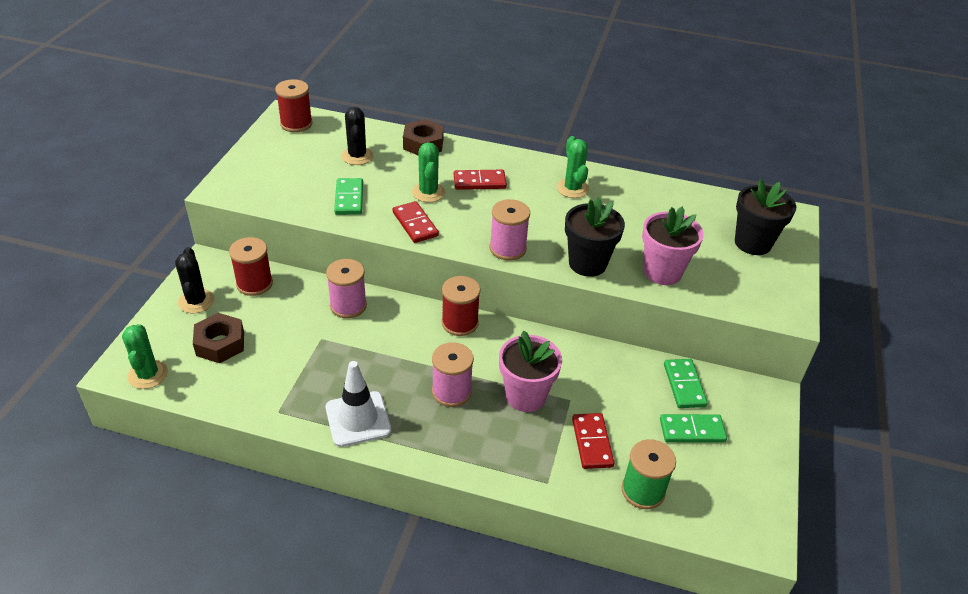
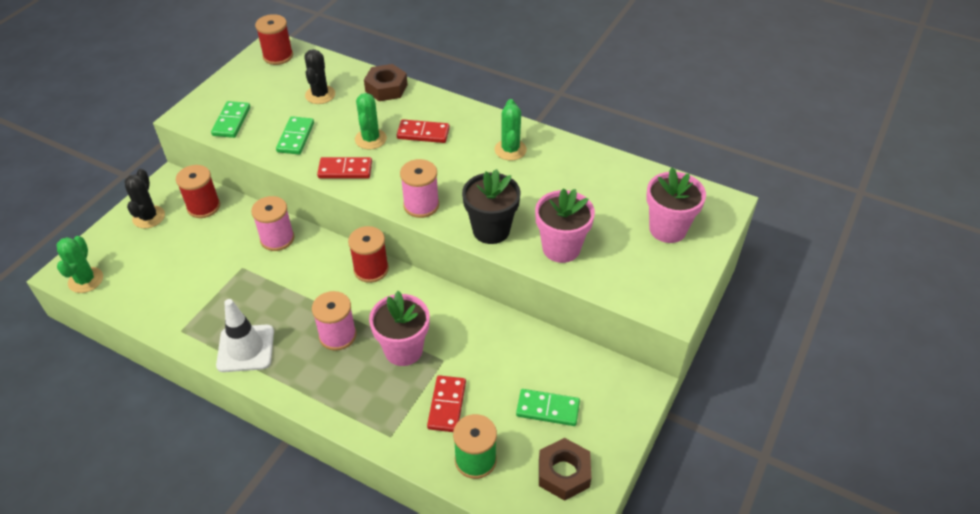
camera: 15 degrees right, 5 degrees up
(220, 343) = (155, 260): brown nut -> brown nut (564, 473)
(415, 224) = (345, 170): red domino -> red domino turned 75 degrees counterclockwise
(684, 385) = (559, 362): green domino -> green domino (231, 121)
(752, 243) = (667, 229): black flower pot -> pink flower pot

